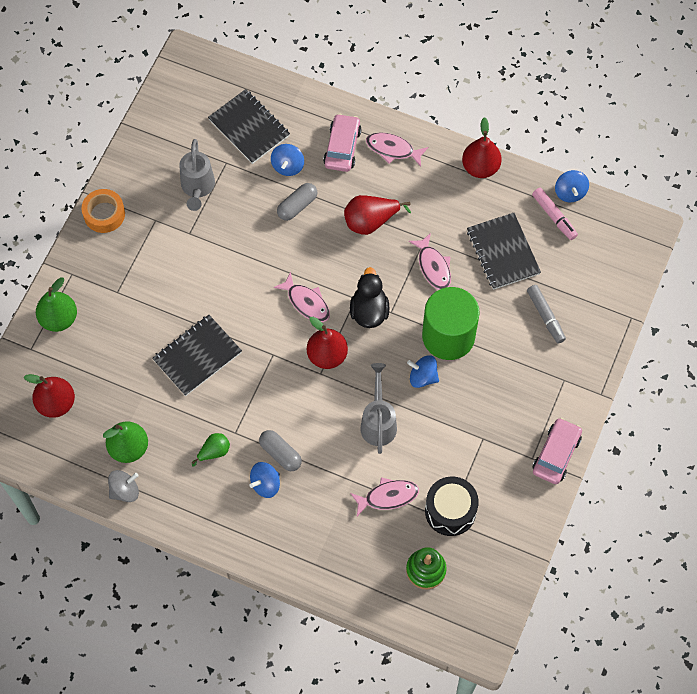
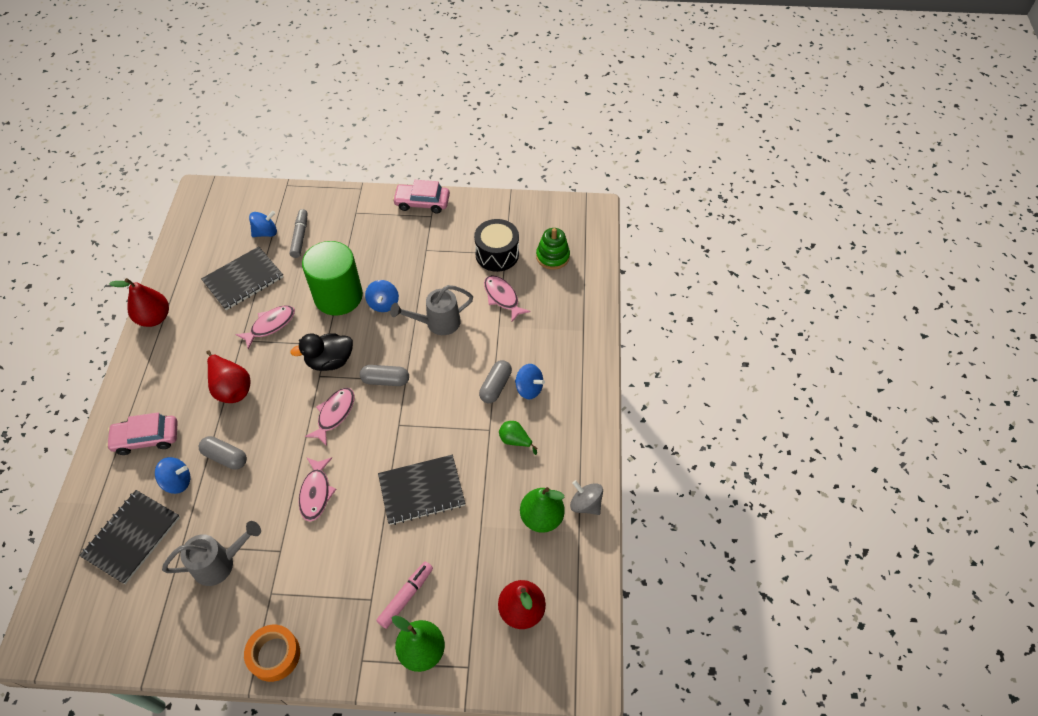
camera: 110 degrees left, 10 degrees down
(197, 356) = (421, 491): black notebook -> black notebook turned 45 degrees counterclockwise
(327, 355) = (385, 380): red pear -> grey capsule
(393, 149) = (143, 393): pink fish -> pink fish (316, 493)
(545, 316) = (300, 237): grey marker -> grey marker turned 45 degrees counterclockwise
(554, 216) = (199, 253): pink marker -> pink marker (406, 596)
(570, 192) = (171, 248): blue spinning top -> blue spinning top (266, 232)

